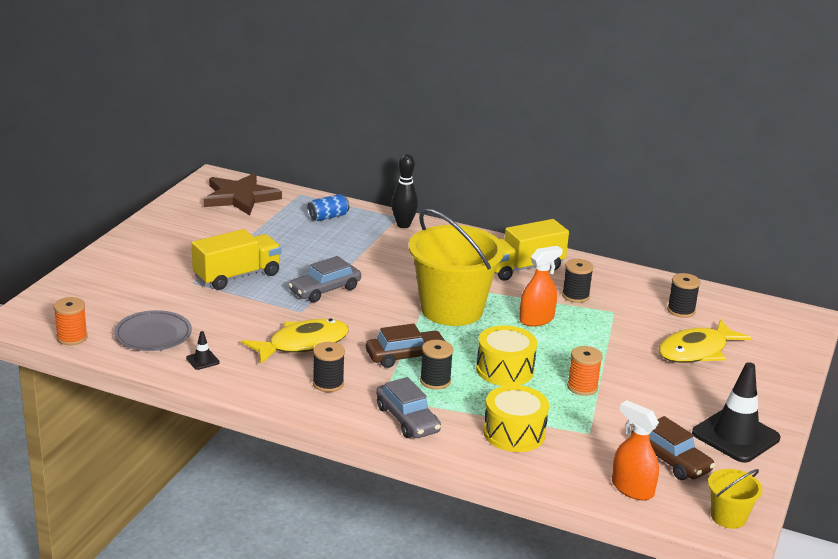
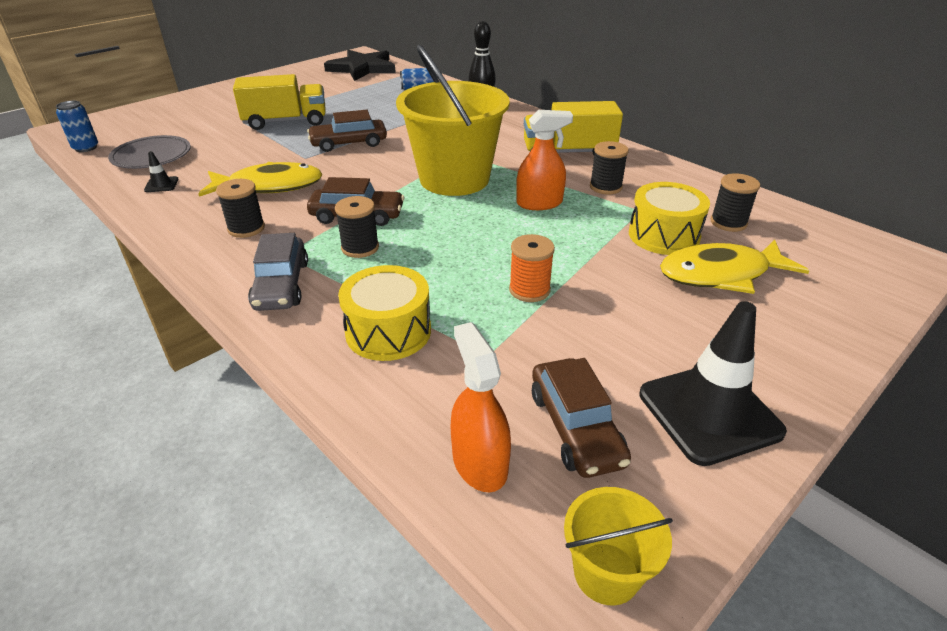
camera: 25 degrees right, 10 degrees up
(72, 337) = (86, 148): orange spool -> blue can
(240, 197) = (362, 68): brown star -> black star
(325, 290) = (349, 143): grey car -> brown car
(505, 370) = (452, 250): yellow drum -> yellow drum (663, 235)

